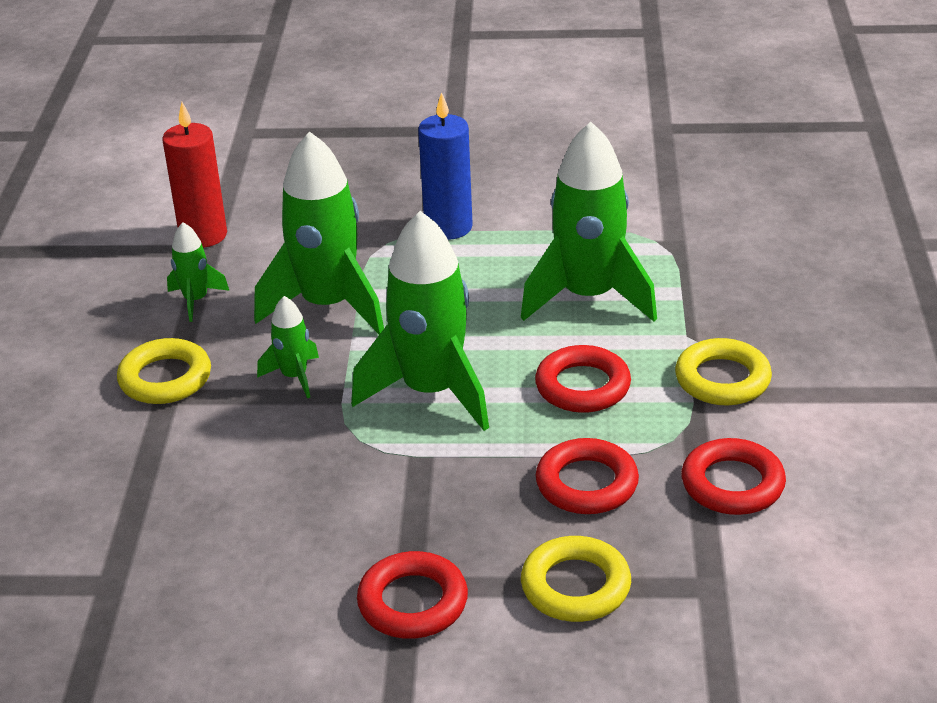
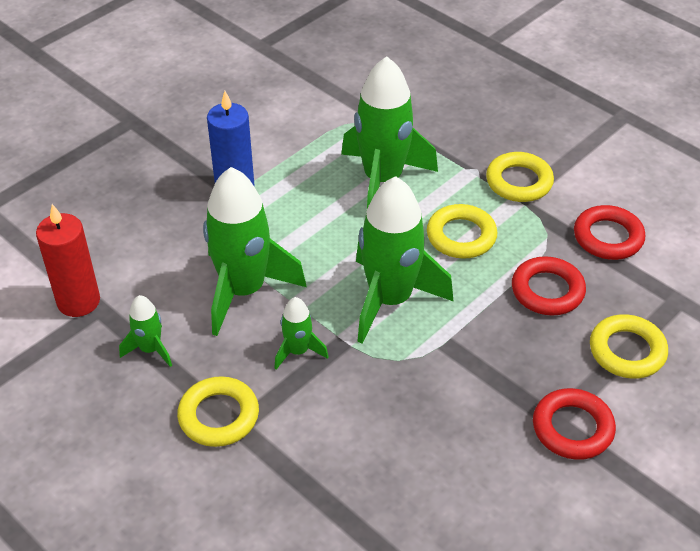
camera: 50 degrees left, 10 degrees up
(582, 386) = (461, 236): red ring -> yellow ring

